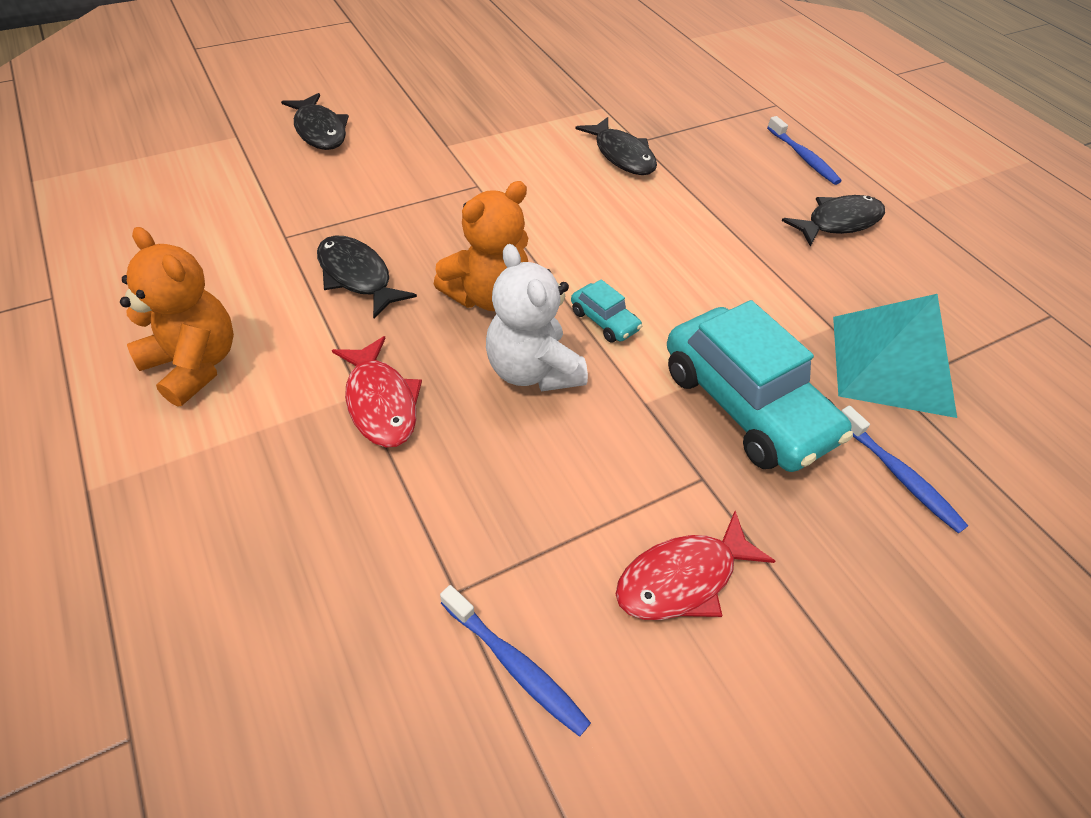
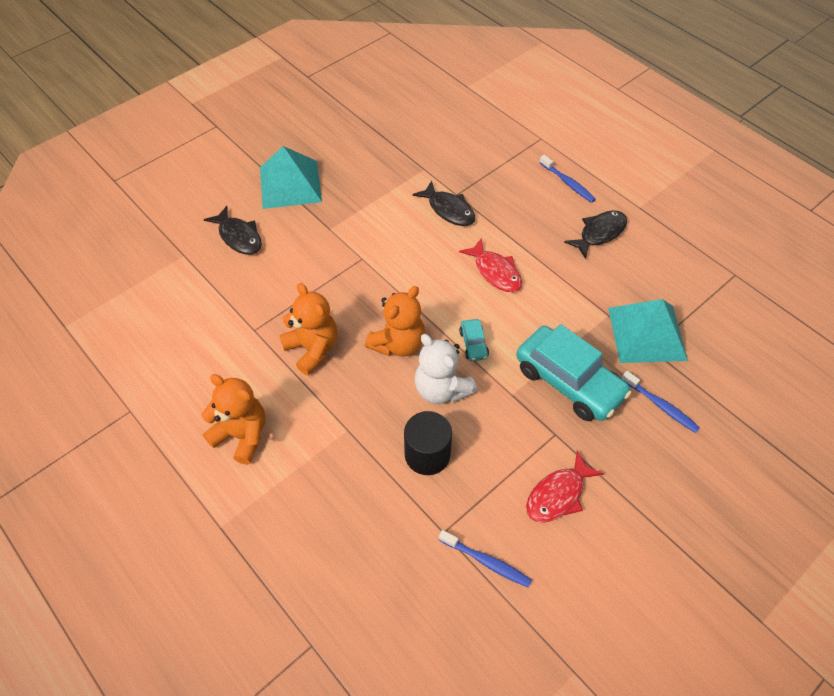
camera: 10 degrees left, 5 degrees up
(357, 276) = (312, 349): black fish -> orange teddy bear
(381, 402) = (361, 432): red fish -> red fish (495, 272)
(416, 90) = (290, 184): none -> turquoise pyramid
(474, 459) = (427, 454): none -> black cylinder
(604, 321) = (473, 344): turquoise car -> turquoise car turned 45 degrees clockwise

